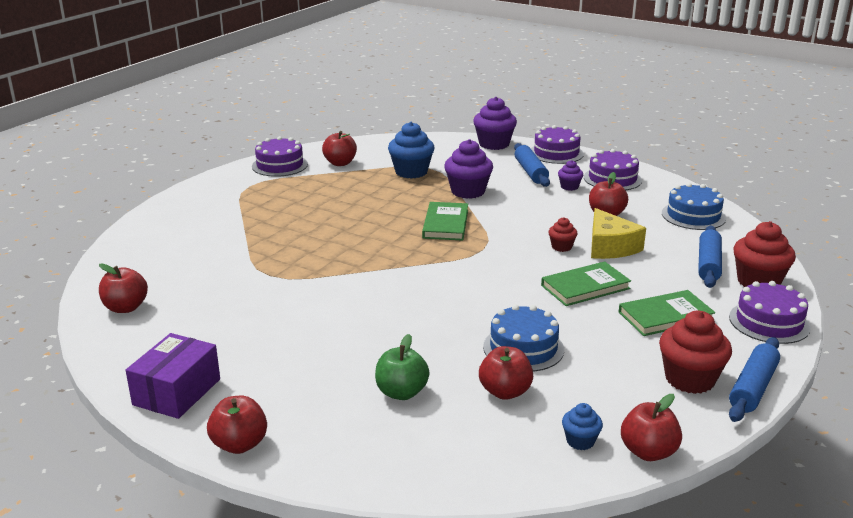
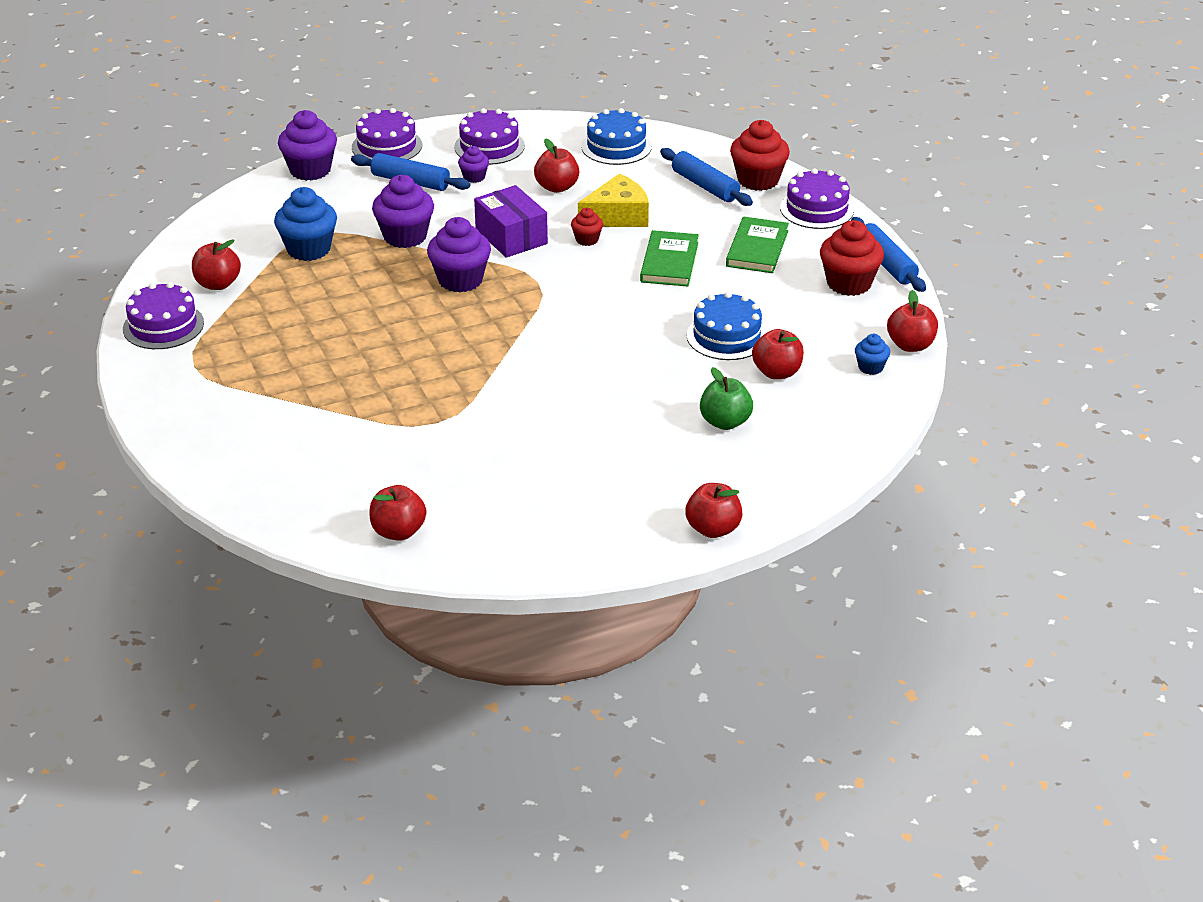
camera: 55 degrees left, 10 degrees up
(177, 392) = (597, 540): purple box -> purple box (511, 236)
(445, 224) = (460, 280): green book -> purple cupcake
(610, 247) = (617, 216): yellow cheese -> yellow cheese turned 45 degrees counterclockwise

